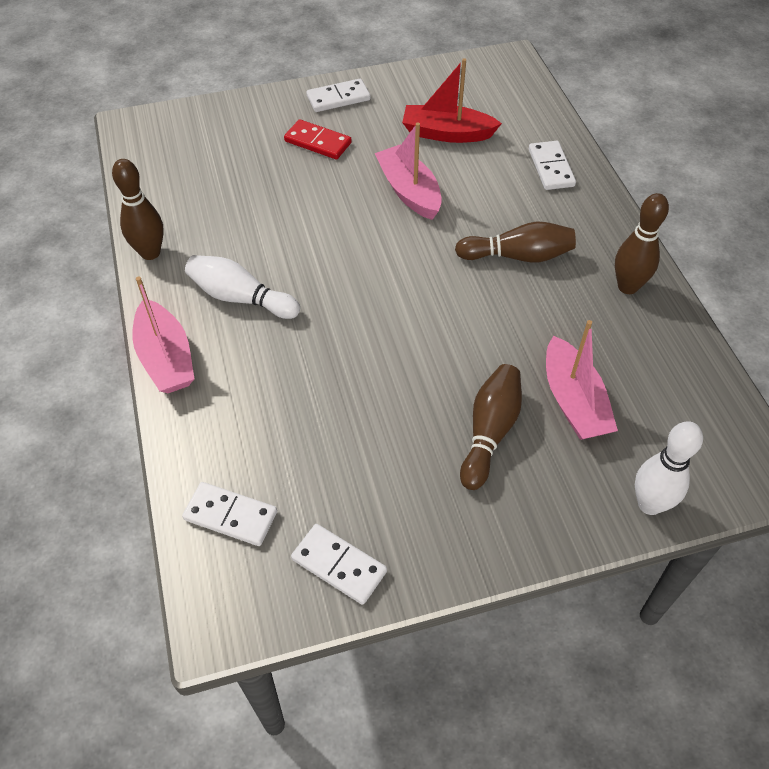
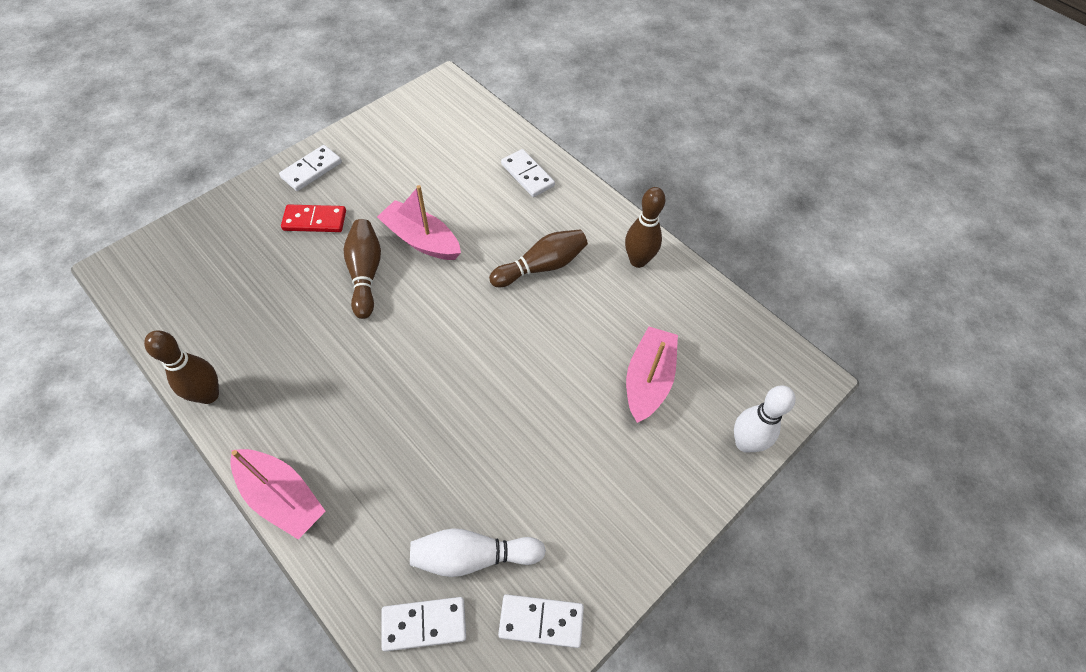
camera: 30 degrees left, 5 degrees up
(240, 298) = (322, 404): white bowling pin -> white bowling pin (473, 556)
(447, 133) = (426, 172): red boat -> none
(489, 432) = (599, 437): brown bowling pin -> brown bowling pin (365, 273)
(573, 401) = (648, 380): pink boat -> pink boat turned 120 degrees counterclockwise

